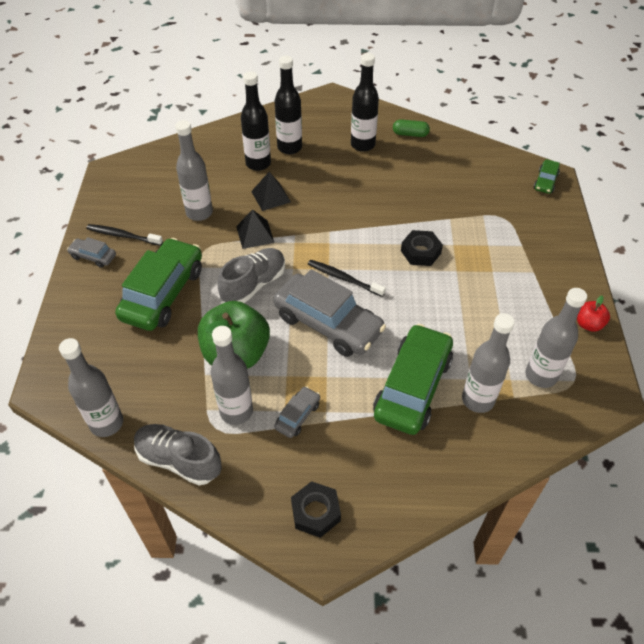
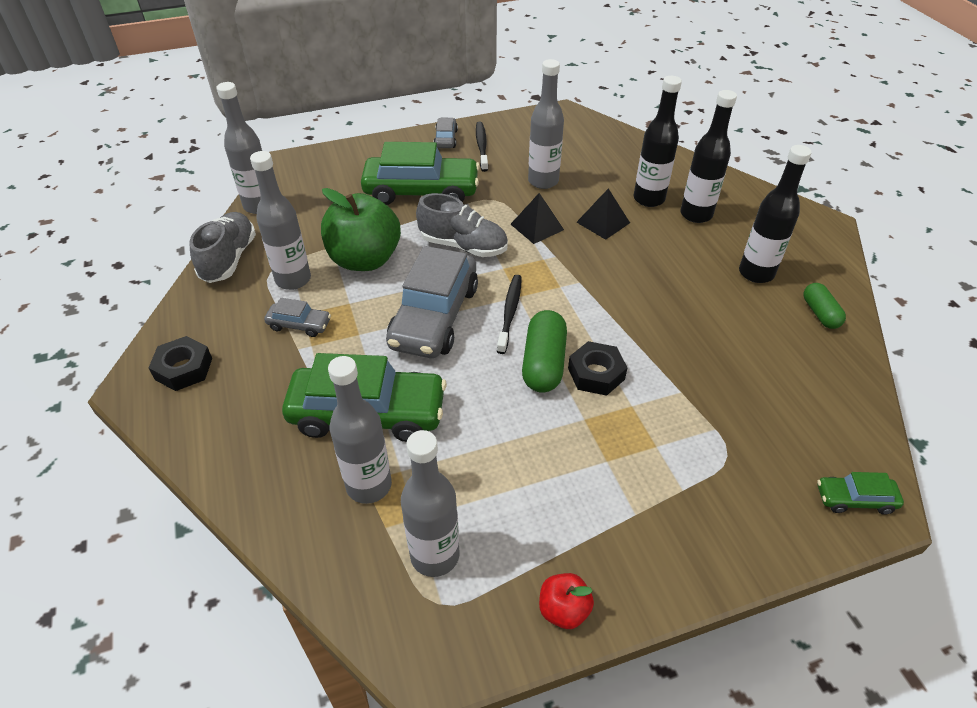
camera: 70 degrees right, 5 degrees down
(401, 275) = (543, 363): none -> green capsule

